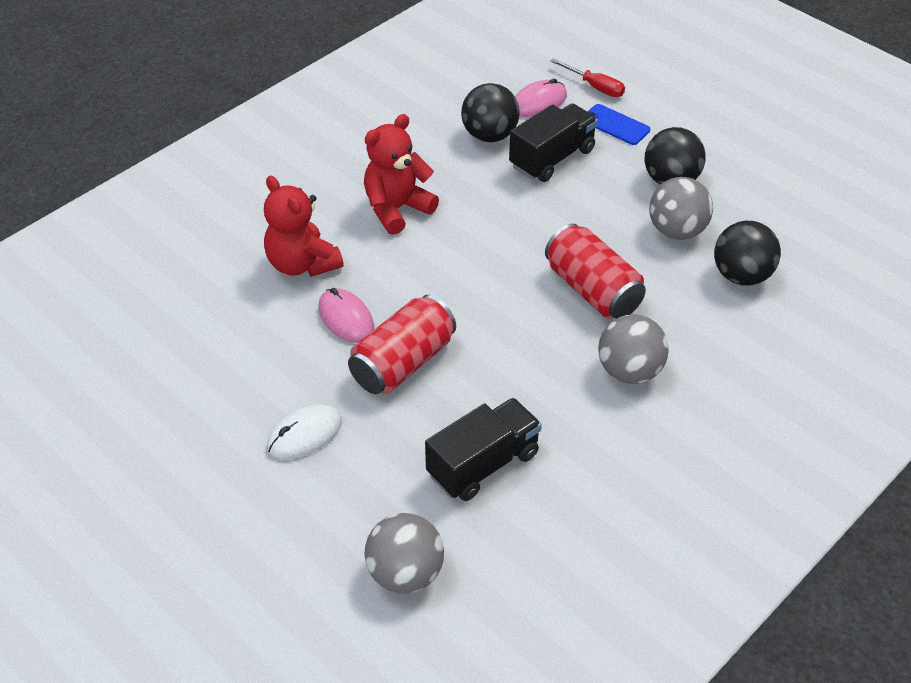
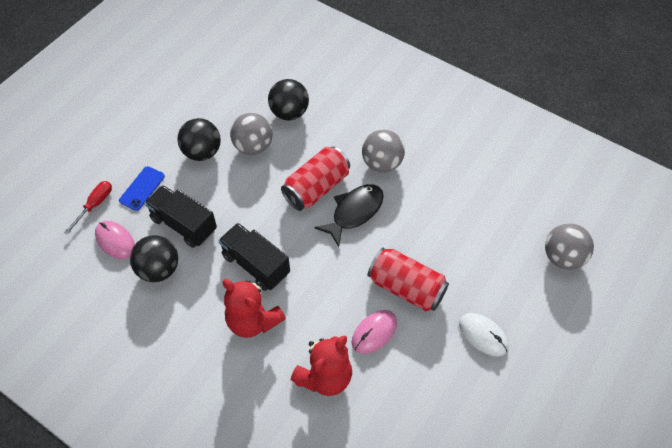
camera: 100 degrees left, 10 degrees up
(483, 464) = (474, 229): black truck -> black truck (256, 264)
(542, 325) = (354, 212): none -> black fish

